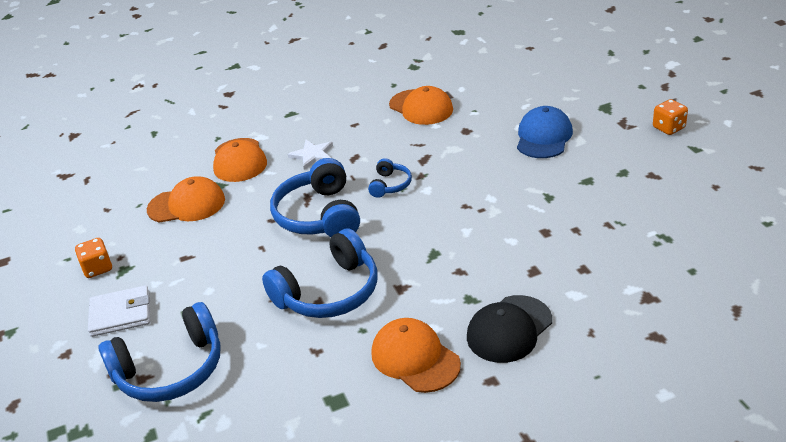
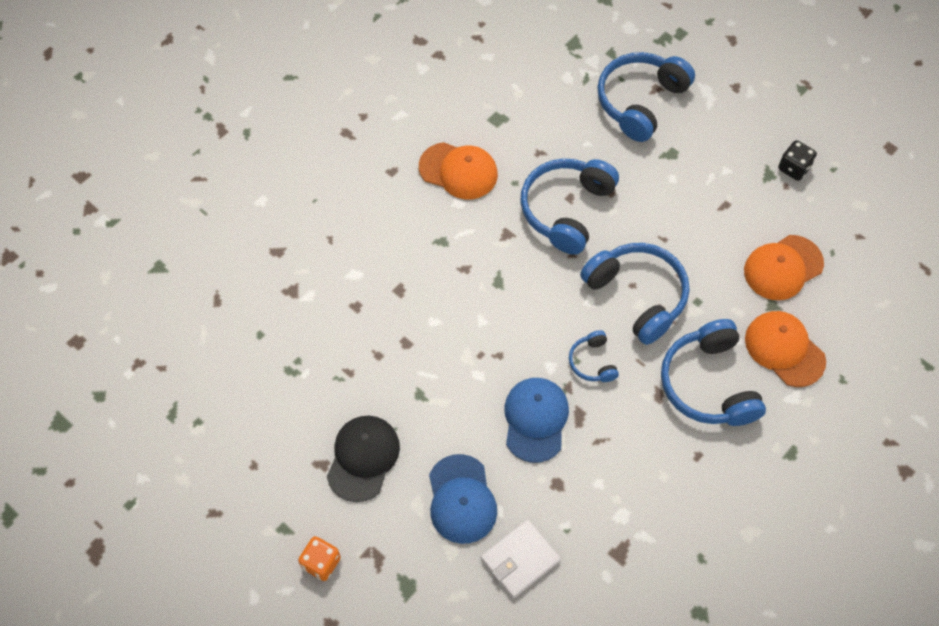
camera: 150 degrees right, 25 degrees up
(97, 268) = (794, 168): orange dice -> black dice
(121, 314) = (726, 133): white wallet -> white wallet (520, 560)
(312, 155) = (708, 384): white star -> blue headphones
(421, 107) = (636, 516): orange cap -> none
(460, 164) = (535, 420): none -> blue cap
(509, 329) = (396, 221): black cap -> black cap (363, 458)

